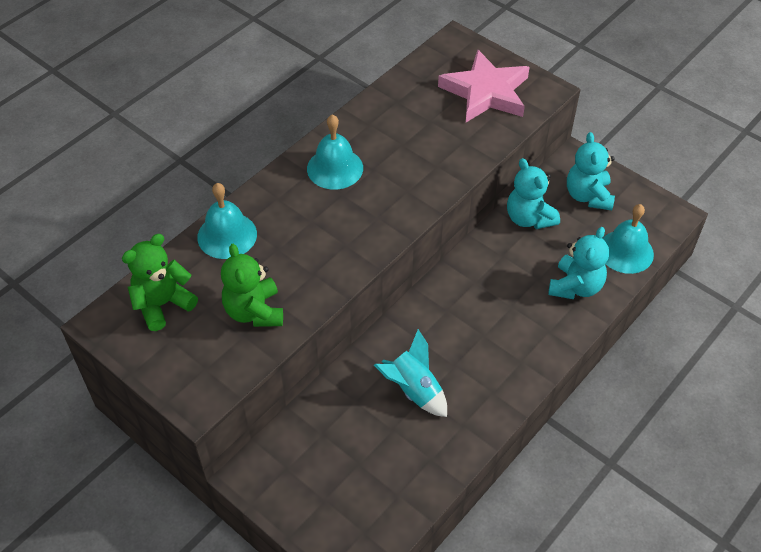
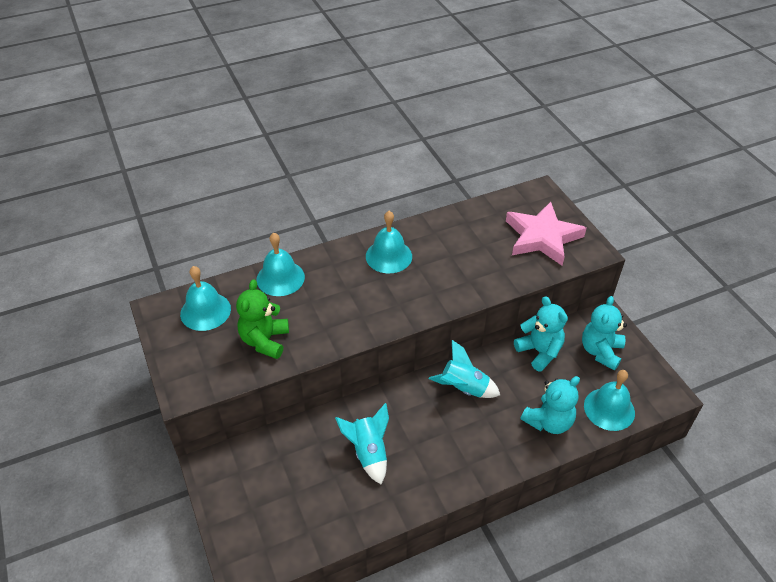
camera: 25 degrees right, 5 degrees down
(163, 304) = (205, 311): green teddy bear -> turquoise bell
(474, 285) = (464, 388): none -> turquoise rocket
(529, 218) = (539, 352): turquoise teddy bear -> turquoise teddy bear turned 150 degrees clockwise

